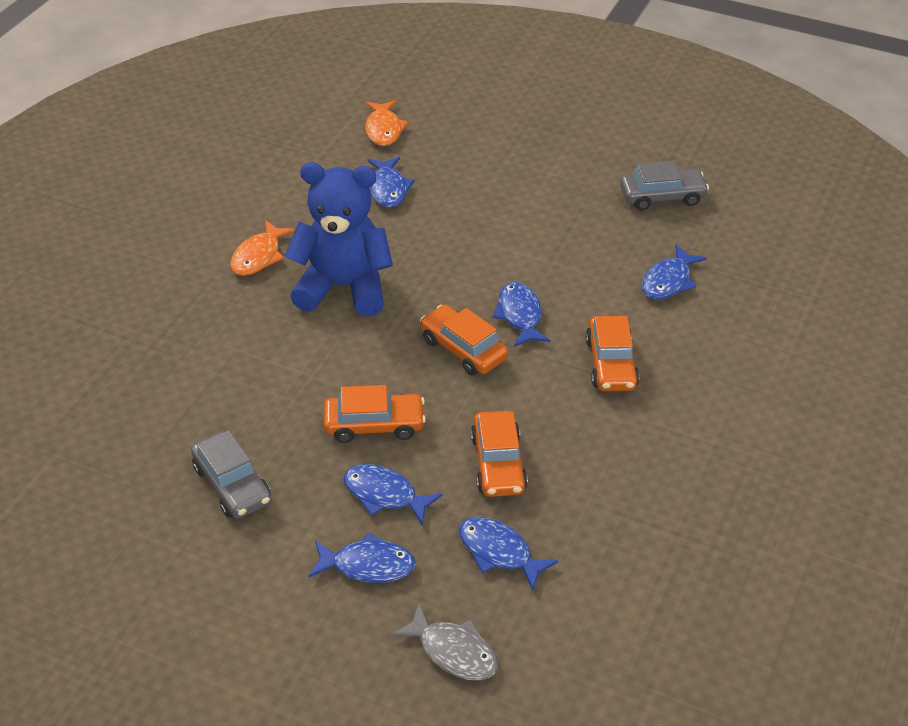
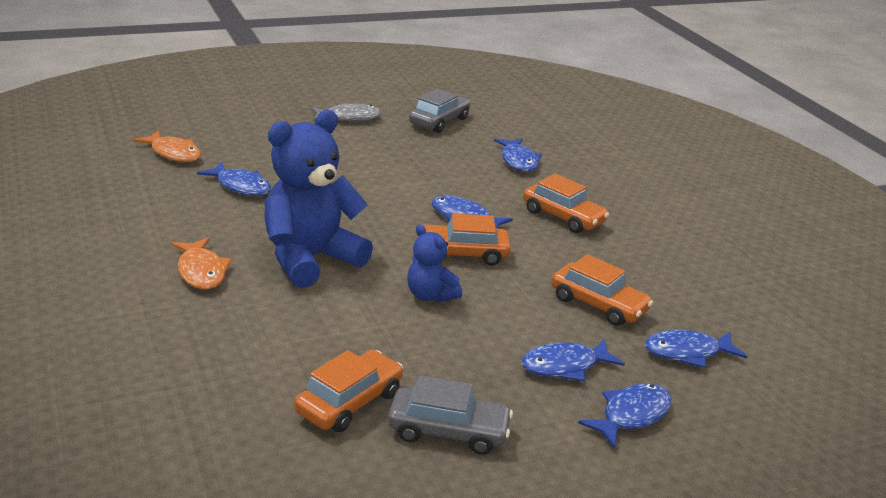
camera: 50 degrees left, 15 degrees down
(374, 425) = (482, 329): orange car -> orange car (349, 402)
(381, 372) = (430, 295): none -> blue teddy bear
(453, 651) = (766, 426): grey fish -> grey fish (349, 117)

